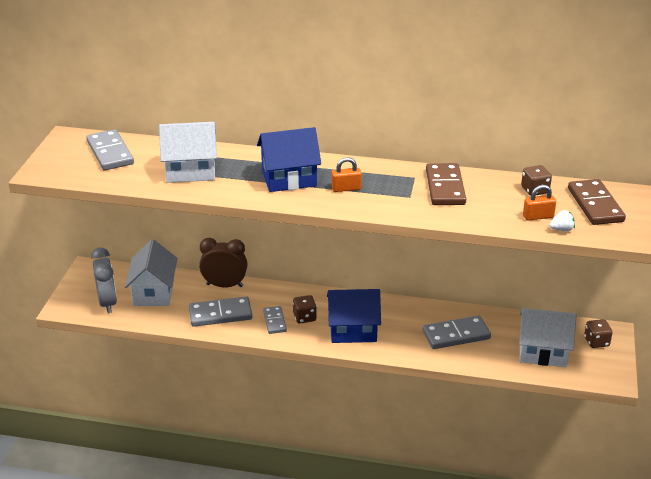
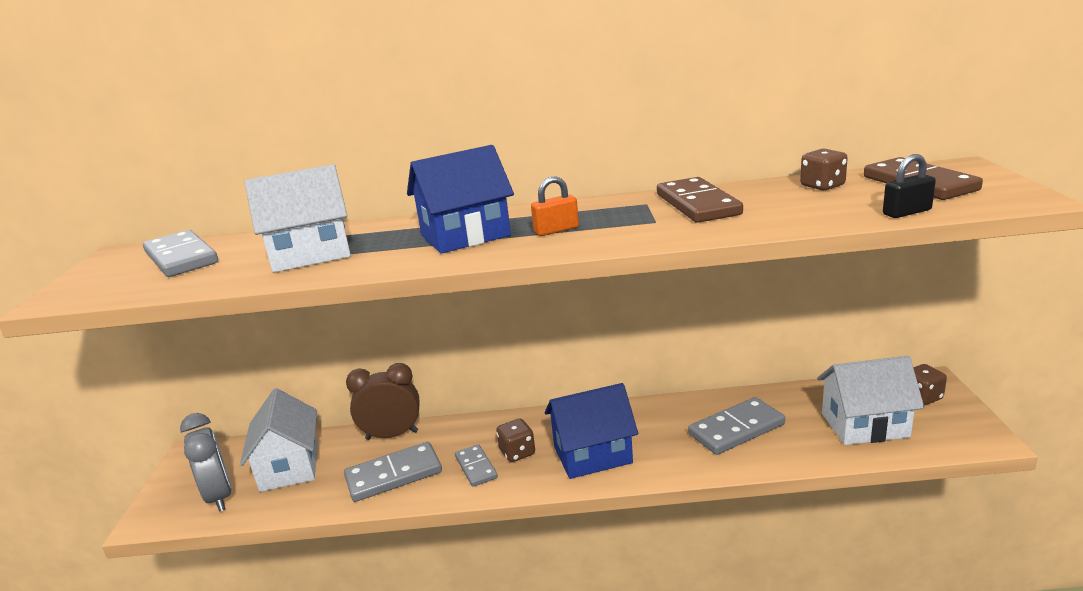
camera: 10 degrees left, 10 degrees down
(538, 216) = (857, 207): orange padlock -> none
(561, 229) = (907, 212): white strawberry -> black padlock

